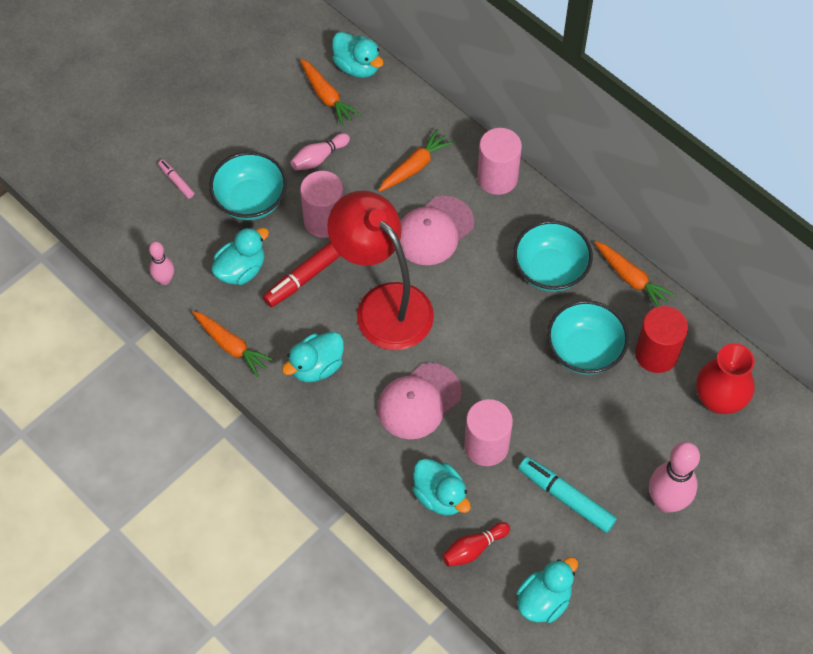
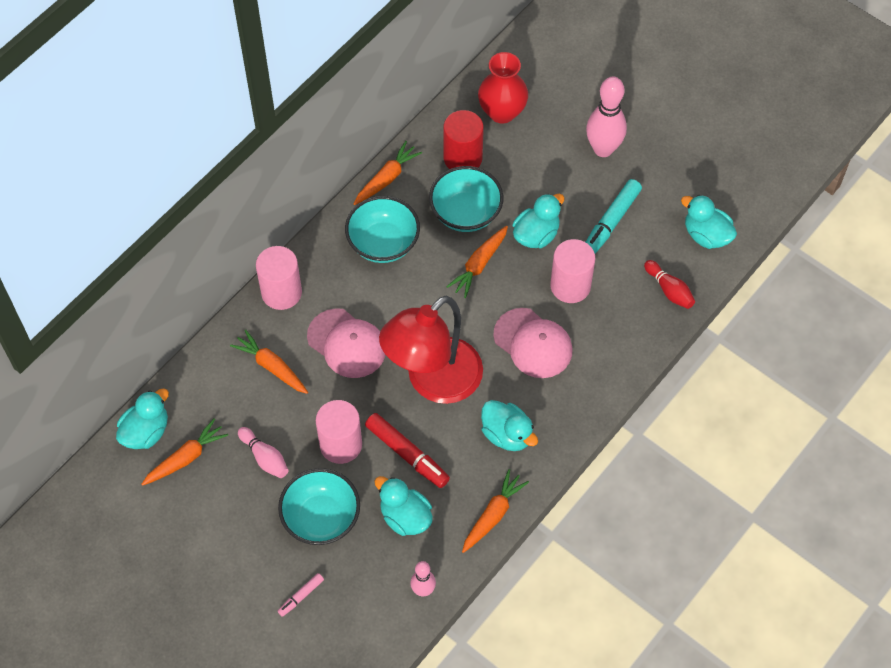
camera: 95 degrees left, 0 degrees up
(440, 496) = (624, 319): turquoise duck -> turquoise duck (536, 234)
(518, 358) = (479, 264): none -> orange carrot

